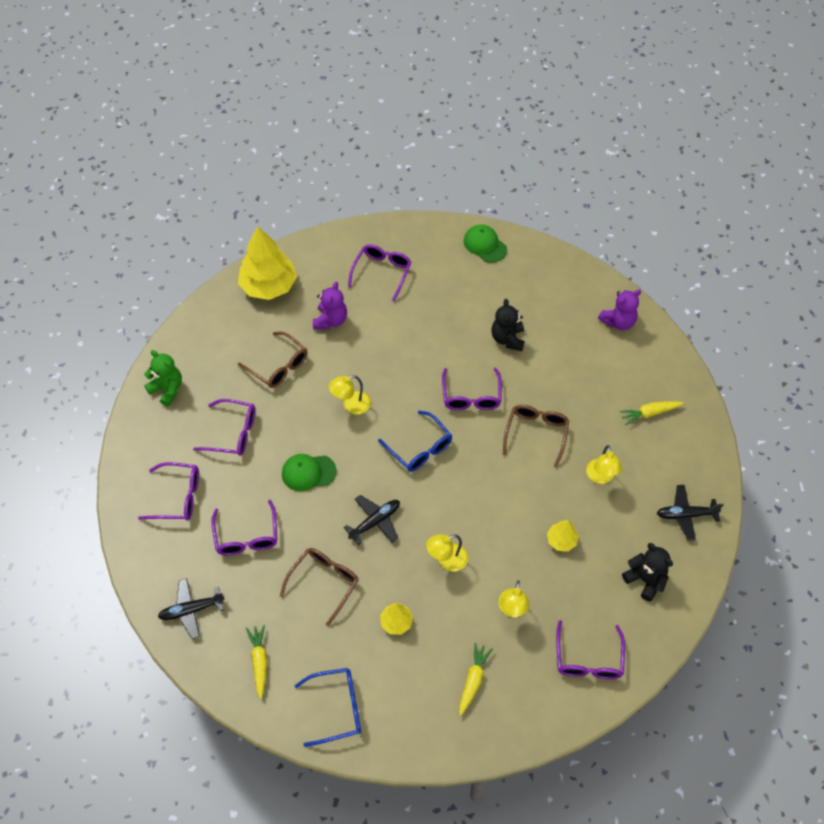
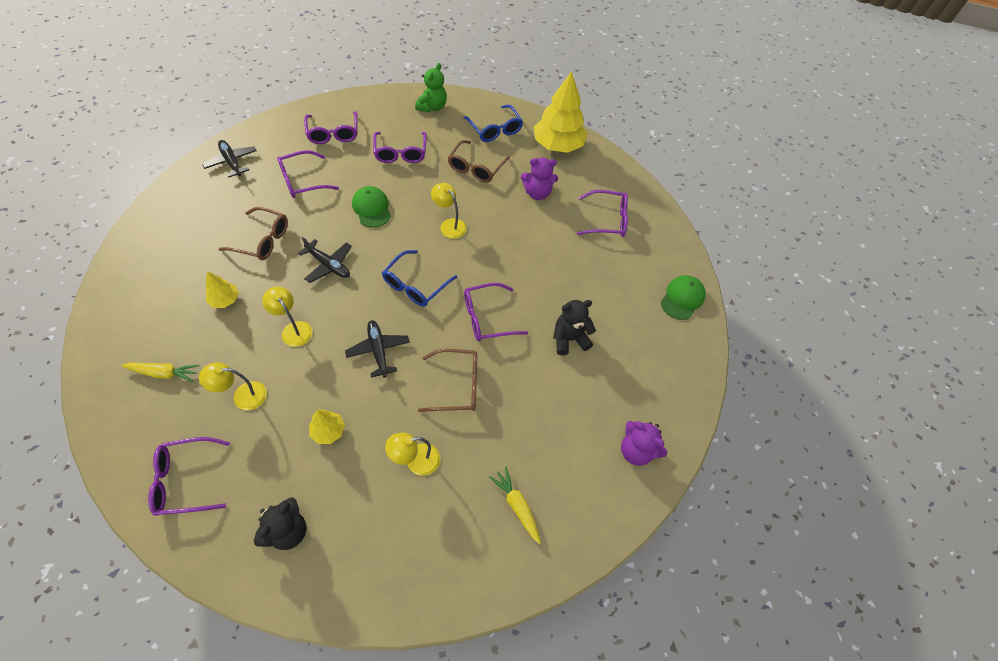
camera: 70 degrees right, 0 degrees up
(259, 661) = (185, 212): yellow carrot -> none
(337, 708) = (140, 272): blue glasses -> blue glasses (495, 129)
(685, 515) = (381, 570): black plane -> black plane (378, 350)

